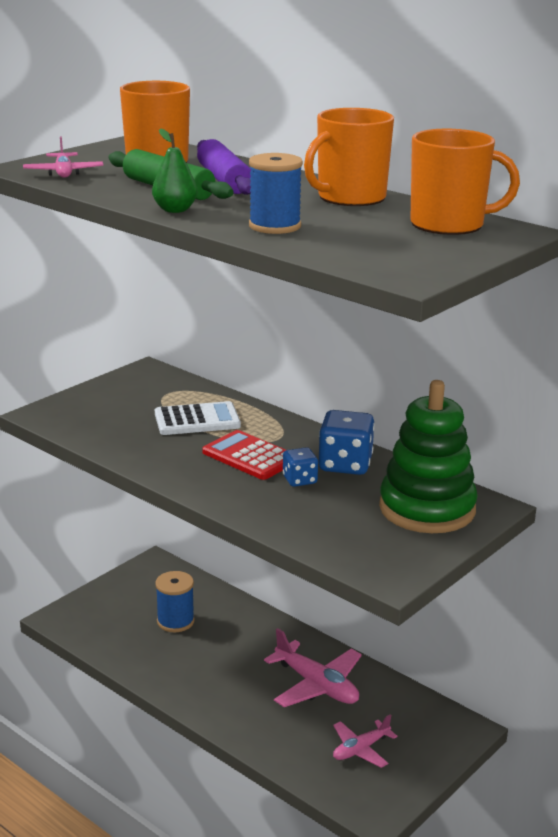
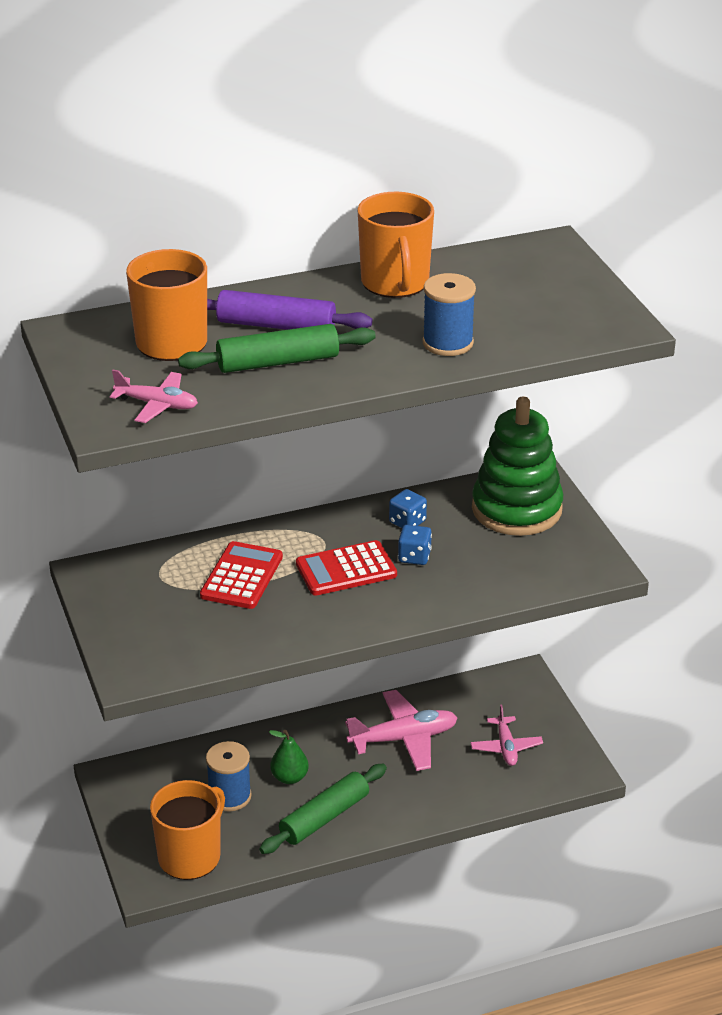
camera: 60 degrees left, 10 degrees up
(175, 210) = (354, 377): green pear -> green pear (289, 777)
(188, 675) = (324, 817): none -> green rolling pin
(197, 420) = (242, 576): white calculator -> red calculator
(345, 464) = (407, 522): blue dice -> blue dice, size x0.58
(449, 225) = (512, 266): orange mug -> orange mug (190, 856)

